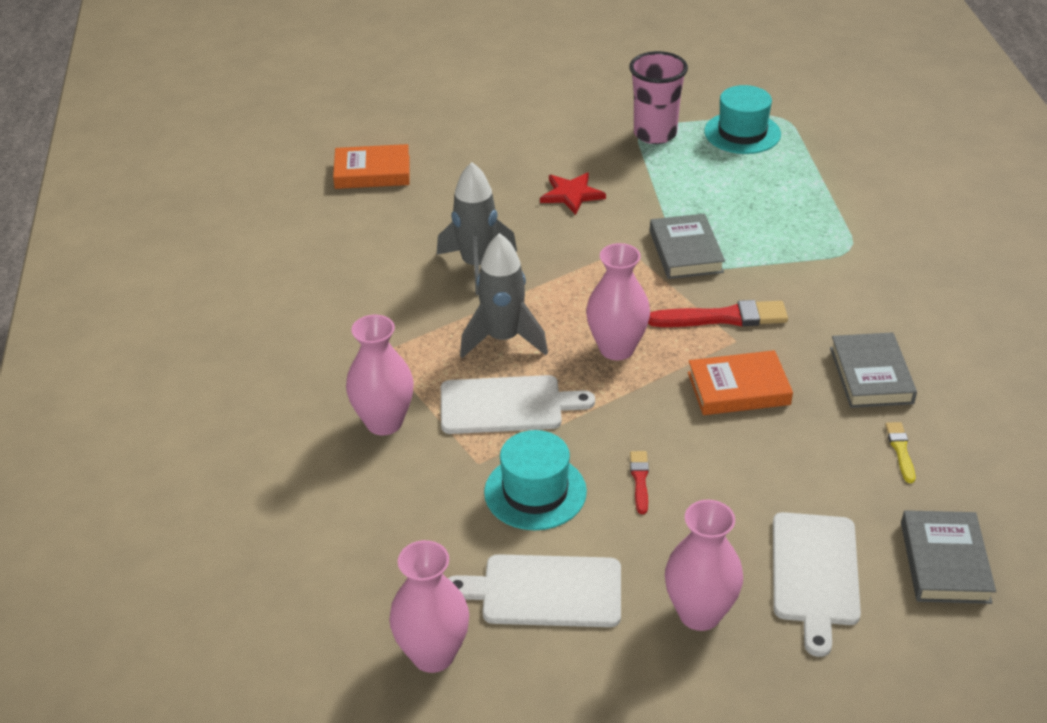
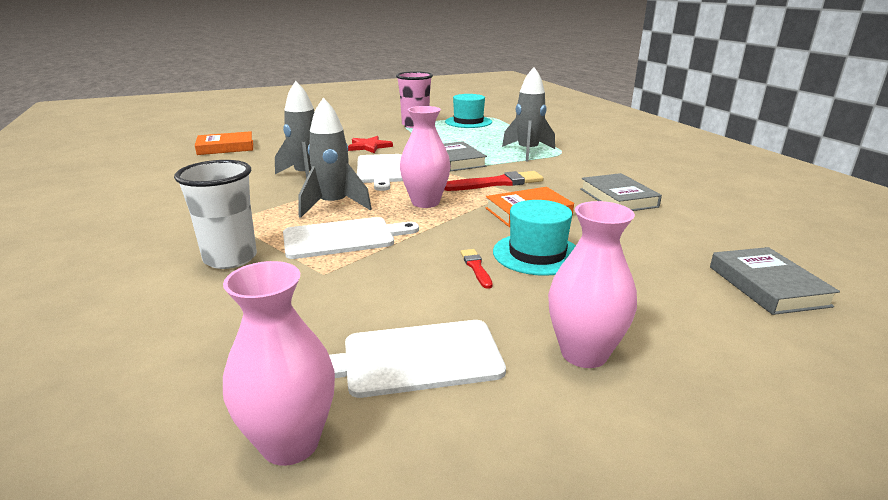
camera: 15 degrees left, 15 degrees down
(384, 422) = (230, 258): pink vase -> white cup
(535, 492) = (383, 286): turquoise hat -> turquoise hat (537, 254)
(799, 240) = (528, 152): none -> grey rocket
(815, 574) = (668, 308): white cutting board -> white cutting board (381, 170)
(900, 450) = (671, 229): yellow brush -> none

